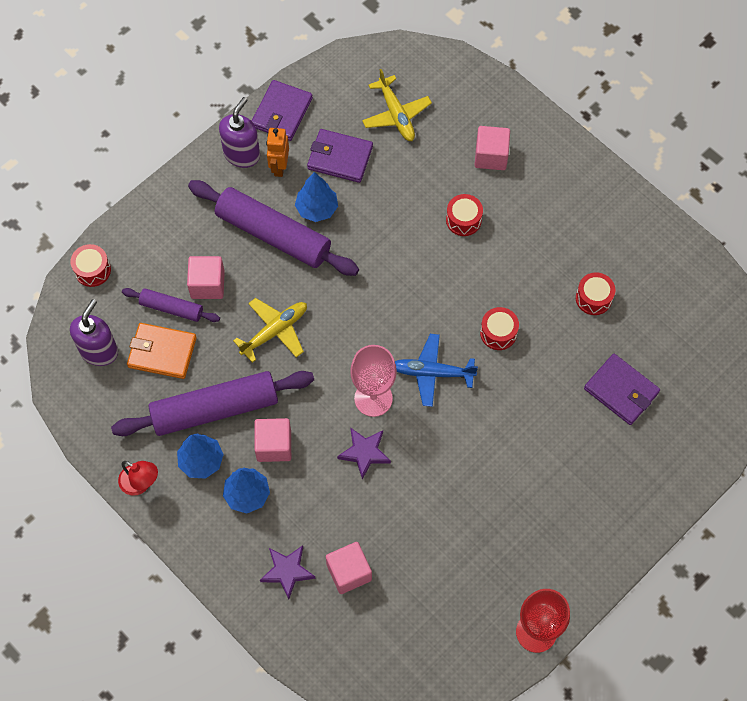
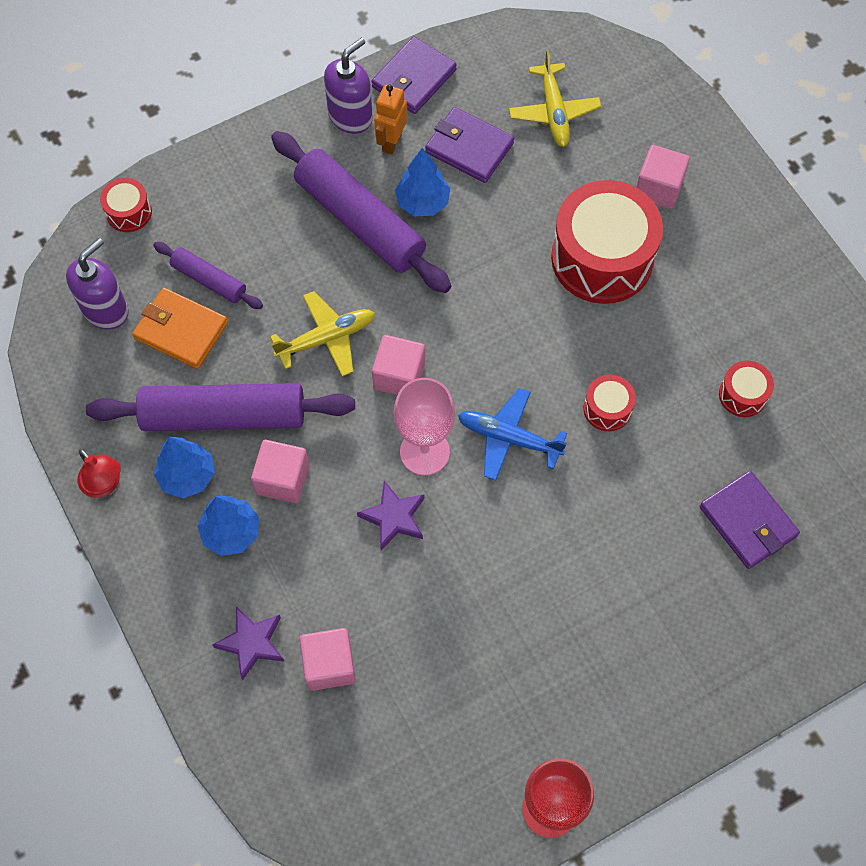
camera: 15 degrees right, 0 degrees up
(207, 284) = (261, 262): pink cube -> pink cube (399, 376)
(463, 220) = (602, 258): red drum -> red drum, size x2.21

